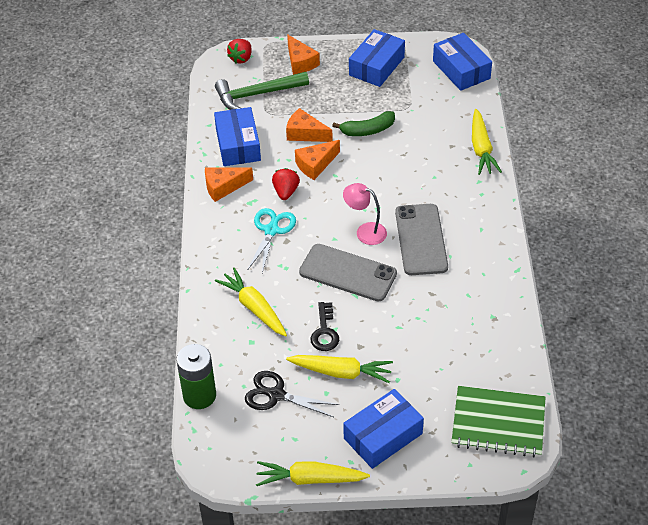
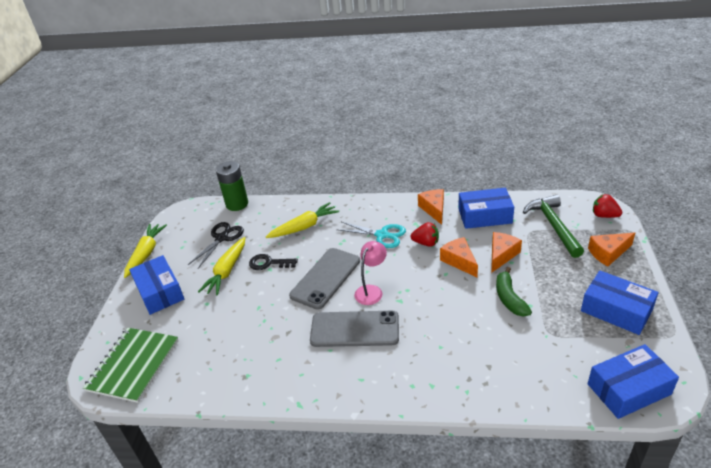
camera: 100 degrees right, 10 degrees down
(481, 148) = (484, 394): yellow carrot -> none

